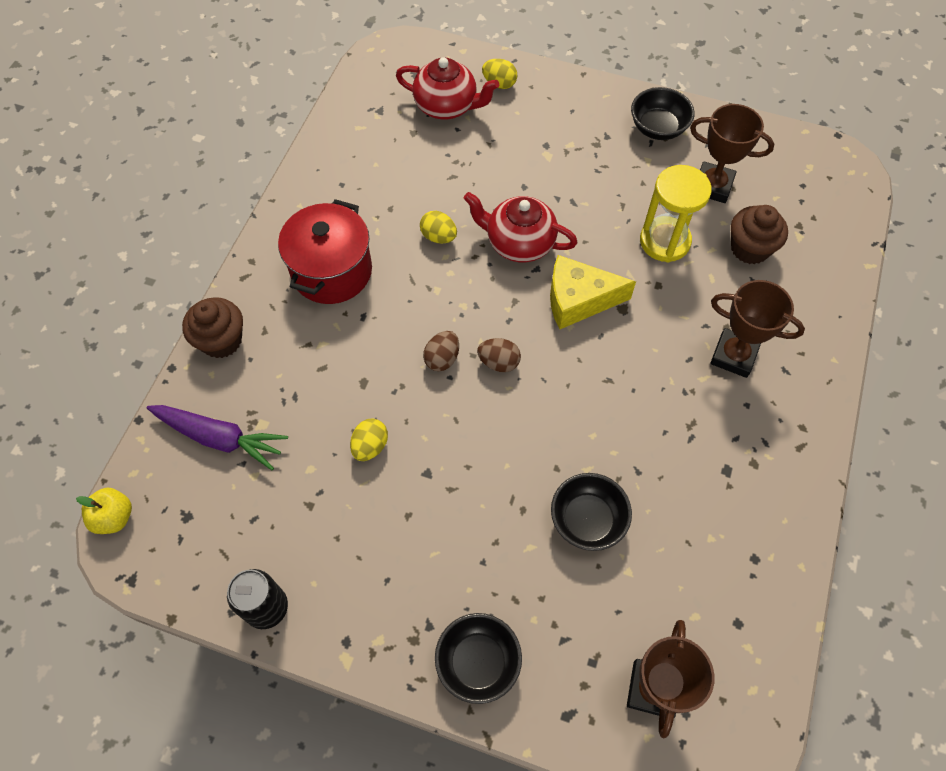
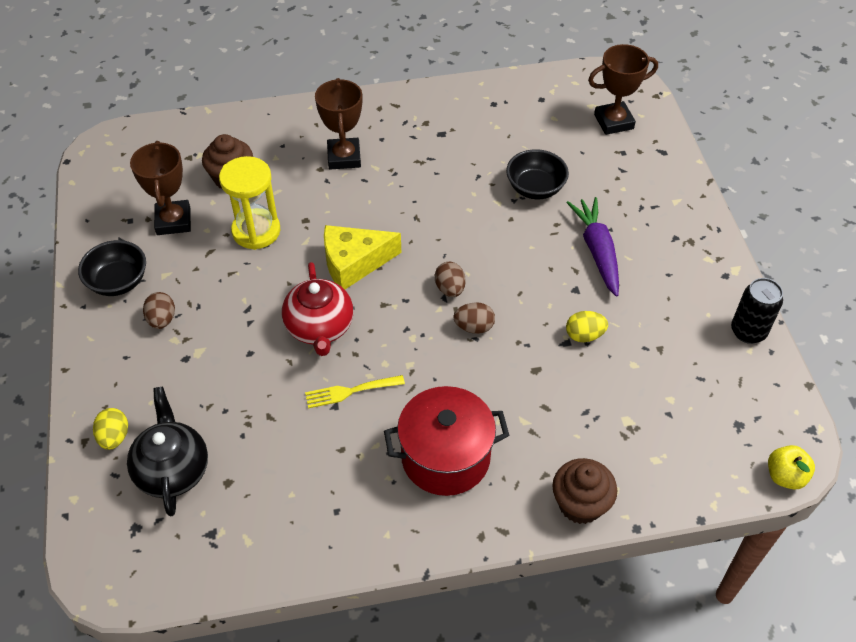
camera: 120 degrees left, 10 degrees down
(219, 438) = (663, 444): purple carrot -> purple carrot (597, 251)
(439, 237) = (350, 391): yellow egg -> yellow fork
(447, 106) = (173, 470): red teapot -> black teapot
(478, 662) = (673, 203): black bowl -> none
(578, 300) = (354, 263): yellow cheese -> yellow cheese turned 105 degrees clockwise
(597, 143) = (162, 320): none -> brown egg

